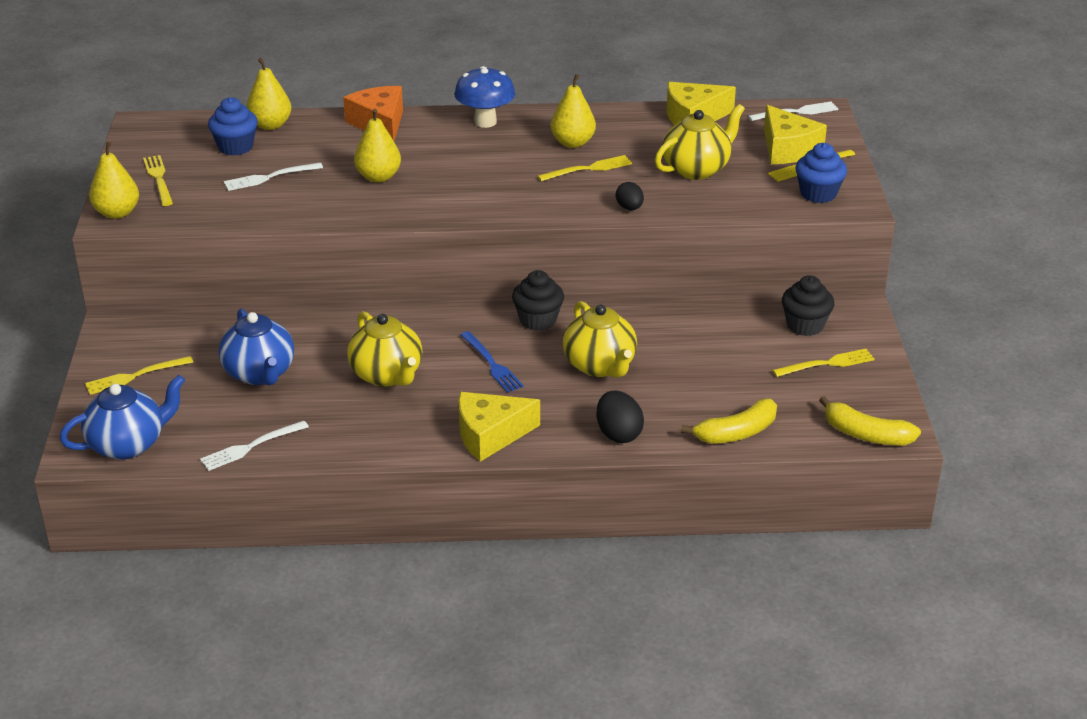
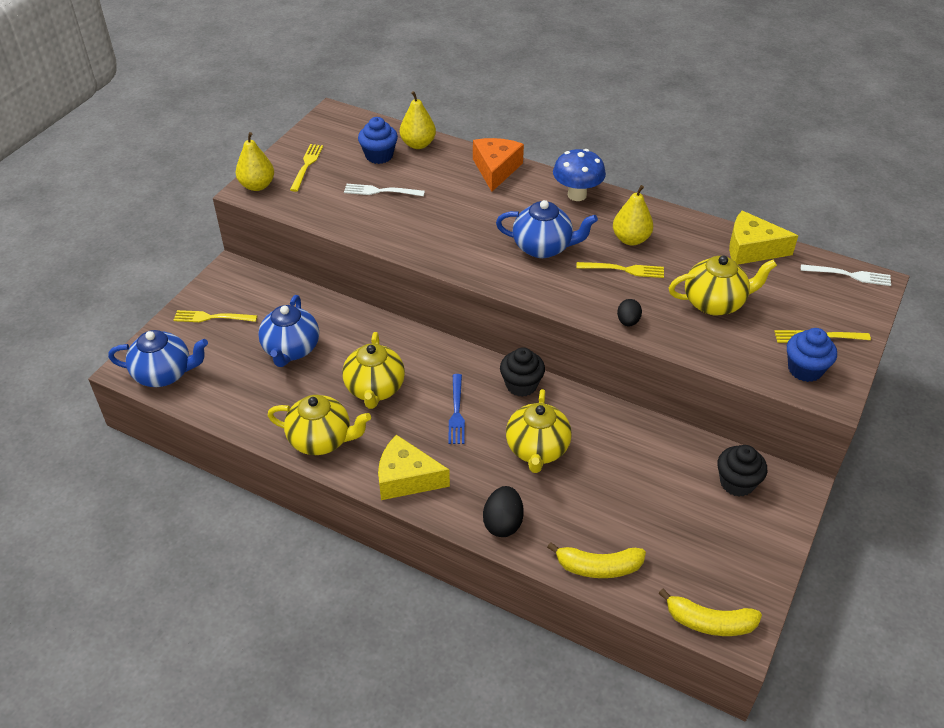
camera: 30 degrees right, 10 degrees up
(250, 447) = (237, 412): white fork -> none
(369, 436) = (321, 440): none -> yellow teapot
(378, 177) = (457, 219): yellow pear -> none
(492, 175) = (543, 247): none -> blue teapot
(787, 149) = (812, 311): yellow cheese -> none
(827, 363) = (728, 531): yellow fork -> none
(866, 434) = (709, 622): yellow banana -> yellow banana turned 45 degrees counterclockwise

